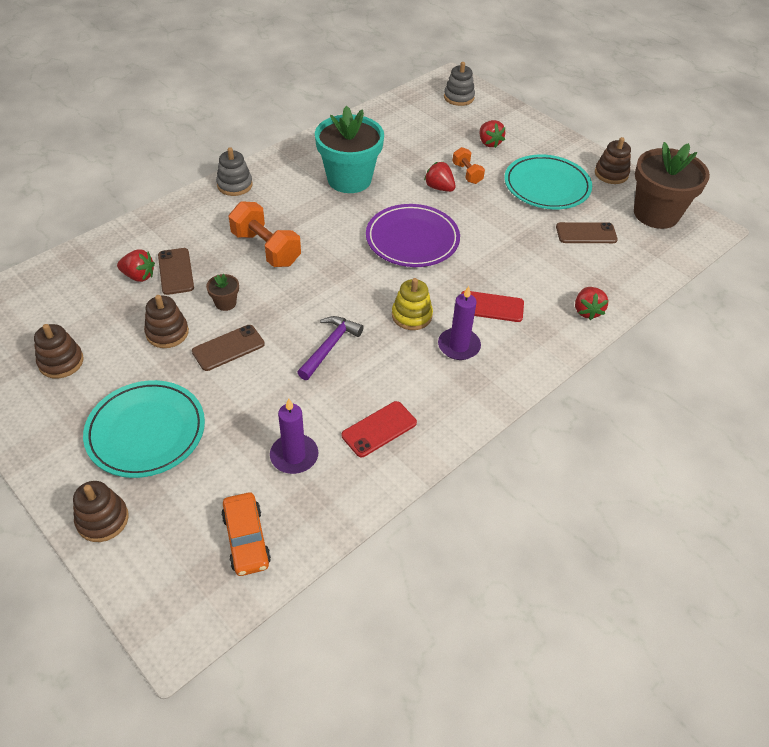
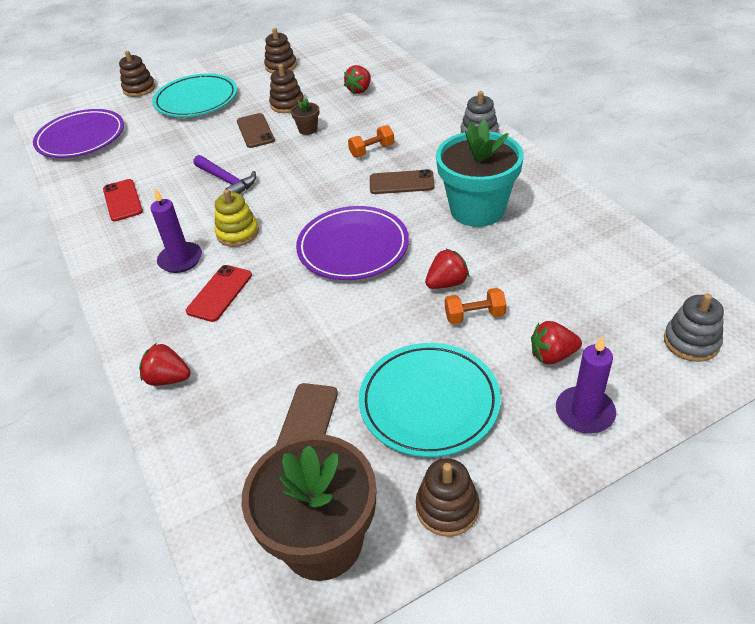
camera: 110 degrees right, 5 degrees down
(176, 271) = (358, 106): brown phone -> brown phone (401, 183)
(246, 539) = (81, 138): orange car -> purple plate
(266, 249) = (372, 151): orange dumbbell -> orange dumbbell, size x0.57
(294, 456) = (130, 158): purple candle -> purple candle (584, 412)

